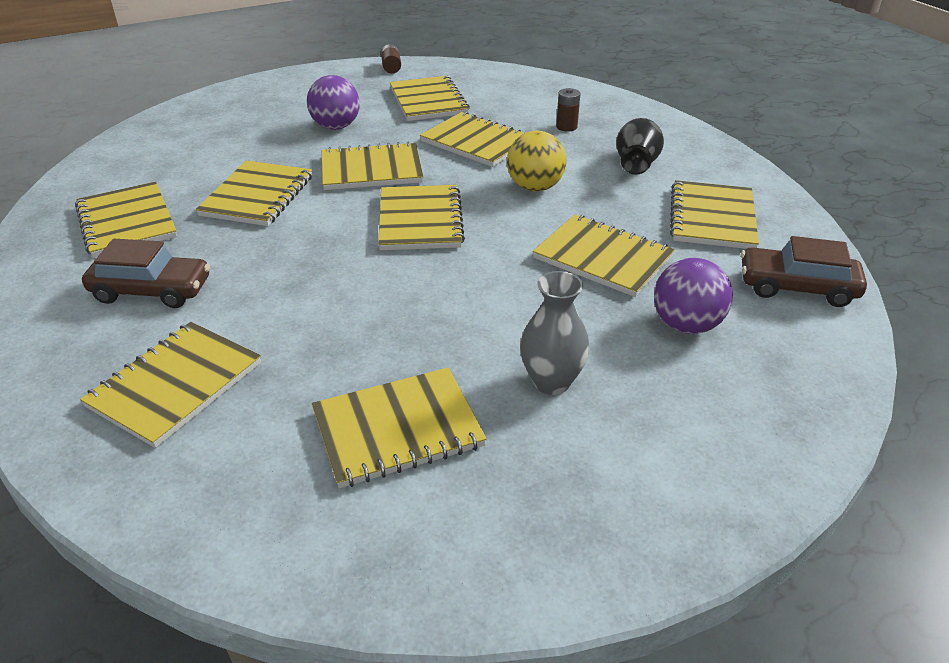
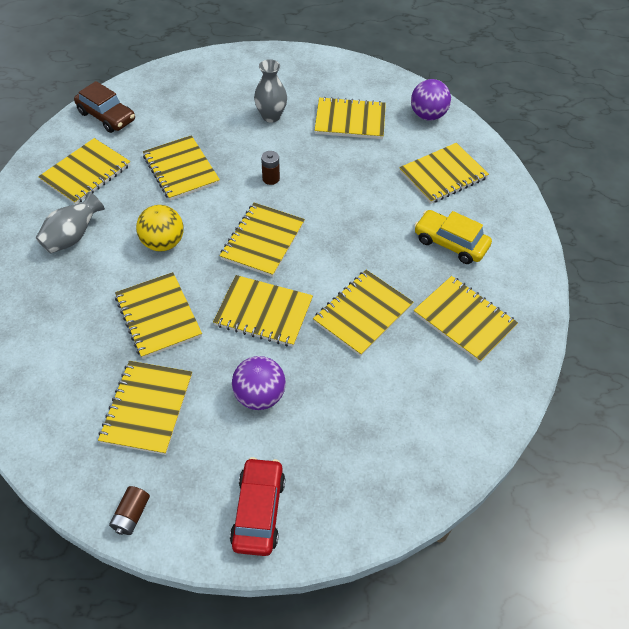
camera: 155 degrees left, 15 degrees up
(127, 222) = (464, 320): yellow notebook -> yellow notebook turned 45 degrees counterclockwise
(152, 290) = (450, 243): brown car -> yellow car
(298, 86) = (258, 511): none -> red car
(566, 127) = (69, 307): brown battery -> brown battery (271, 178)
(636, 166) = (73, 237): black vase -> grey vase
(686, 325) = (184, 118): purple ball -> purple ball (427, 115)

